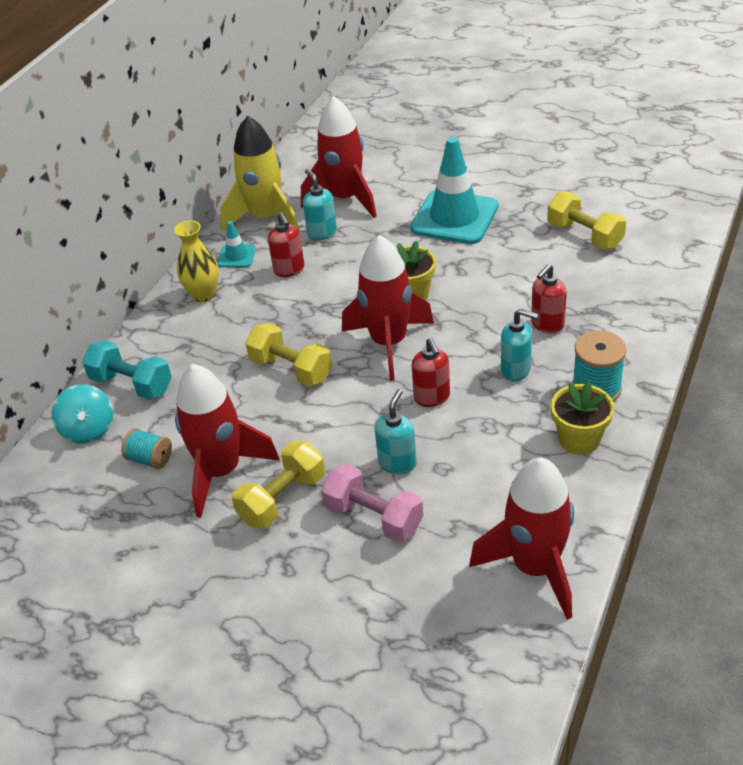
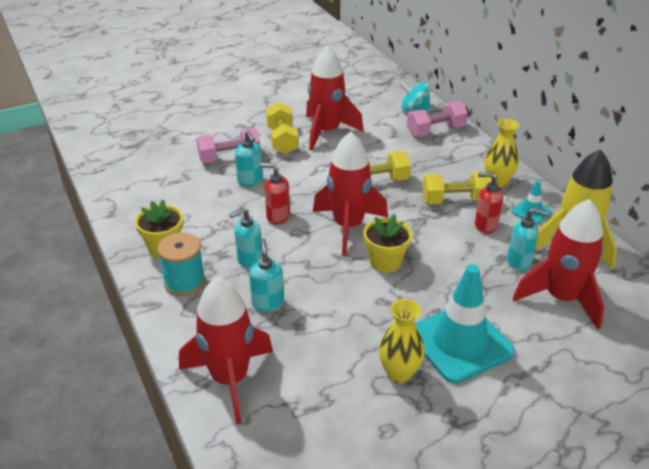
camera: 125 degrees right, 5 degrees down
(132, 384) = (435, 131): turquoise dumbbell -> pink dumbbell
(150, 459) = (366, 118): turquoise spool -> none
(520, 226) = (399, 373): none -> yellow vase
(535, 568) = (126, 184): red rocket -> red rocket (230, 379)
(547, 324) = (268, 303): red soap dispenser -> turquoise soap dispenser
(584, 235) = (337, 404): yellow dumbbell -> yellow dumbbell (455, 200)

